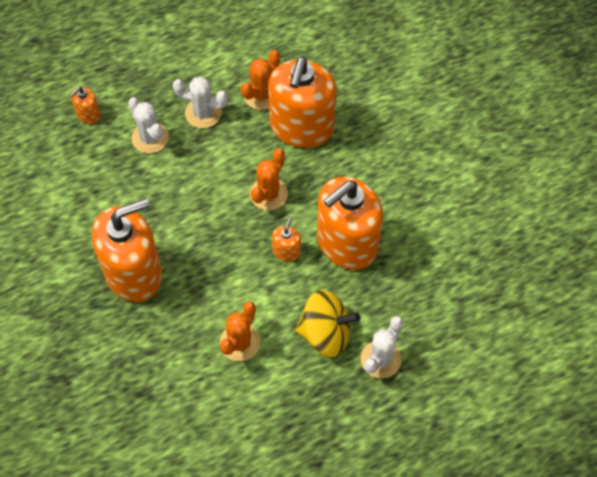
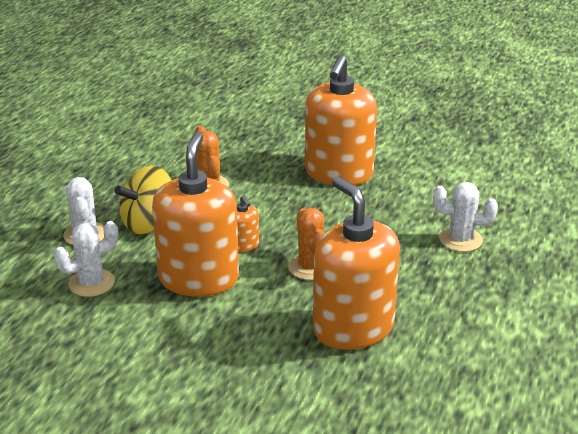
camera: 135 degrees right, 30 degrees down
(88, 114) = (530, 223): orange soap dispenser -> none
(203, 113) = (450, 280): white cactus -> white cactus (91, 283)
(261, 95) = (426, 326): orange cactus -> none

